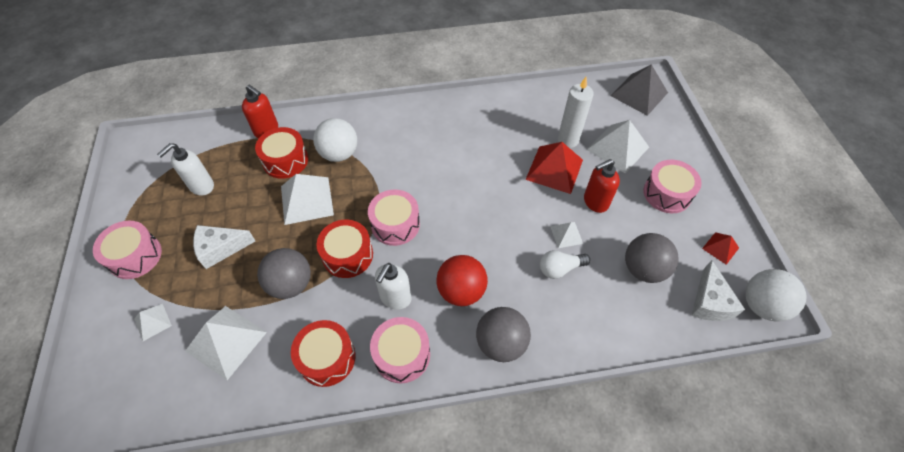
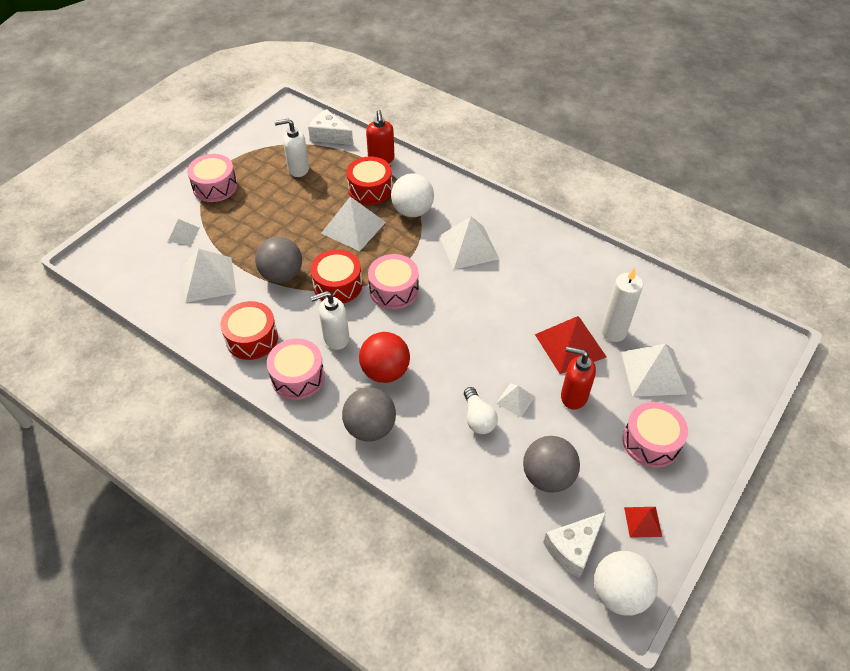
camera: 45 degrees right, 5 degrees down
(220, 248) = (266, 219): white cheese -> white cheese (329, 135)
(412, 151) = (468, 247): none -> white pyramid
(560, 268) = (478, 418): white light bulb -> white light bulb turned 135 degrees counterclockwise
(639, 94) = (740, 344): grey pyramid -> none

